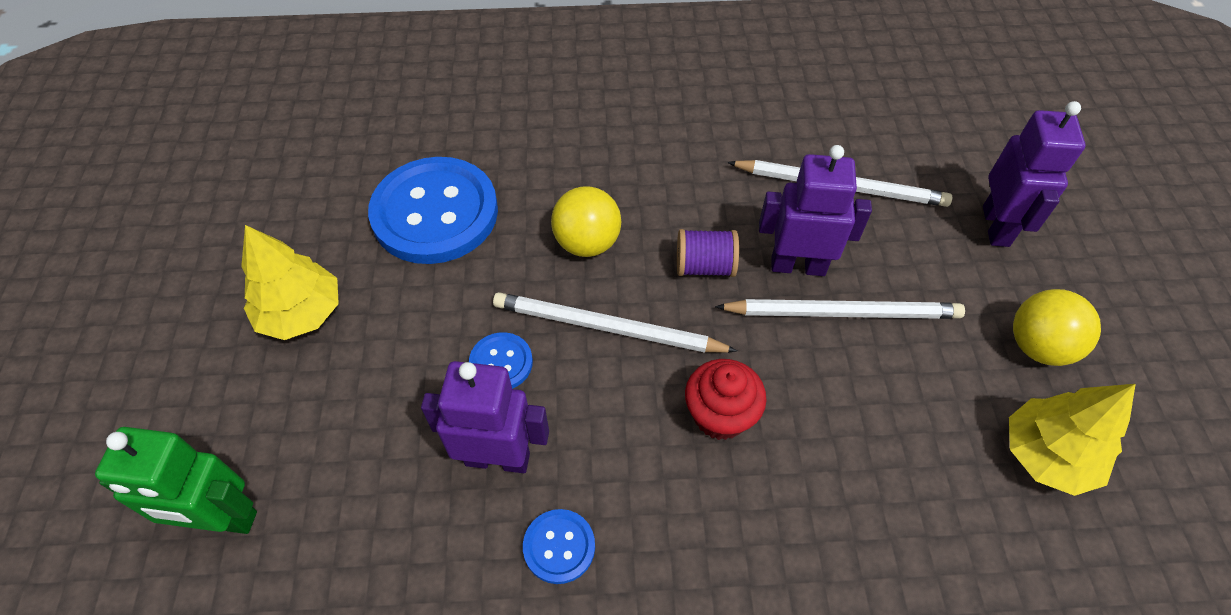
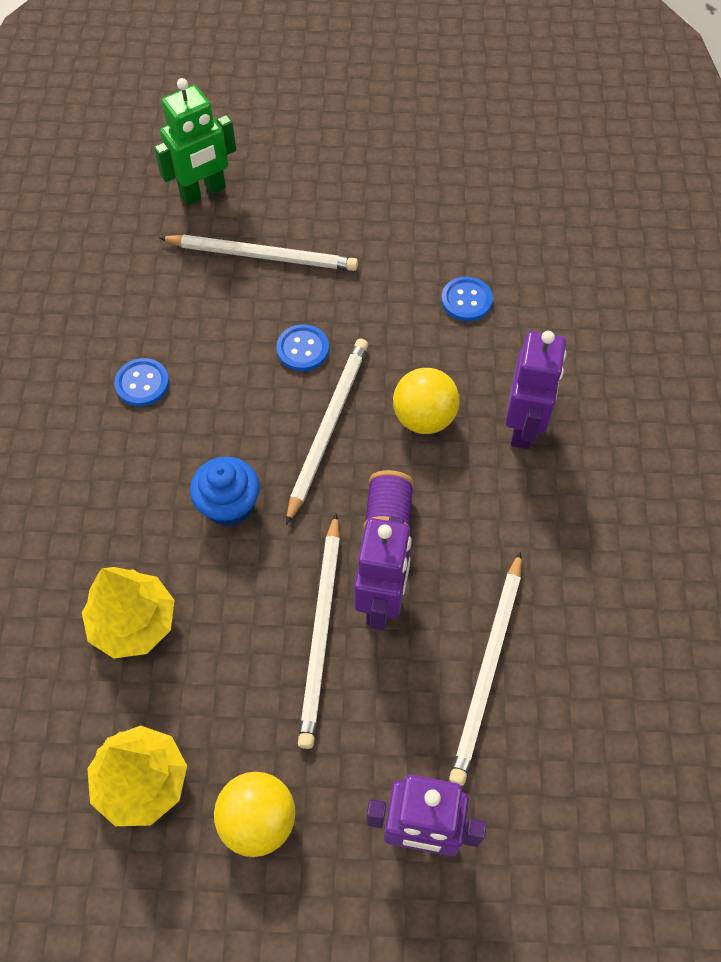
camera: 95 degrees right, 5 degrees up
(222, 519) = (203, 192): green robot -> green robot turned 135 degrees counterclockwise
(301, 313) = (366, 217): yellow tree -> yellow tree (133, 622)
(351, 424) = (263, 256): none -> white pencil
(435, 213) = (466, 300): blue button -> blue button, size x0.44
(497, 458) = (219, 346): purple robot -> purple robot (523, 427)
(720, 415) = (229, 506): red cupcake -> blue cupcake

